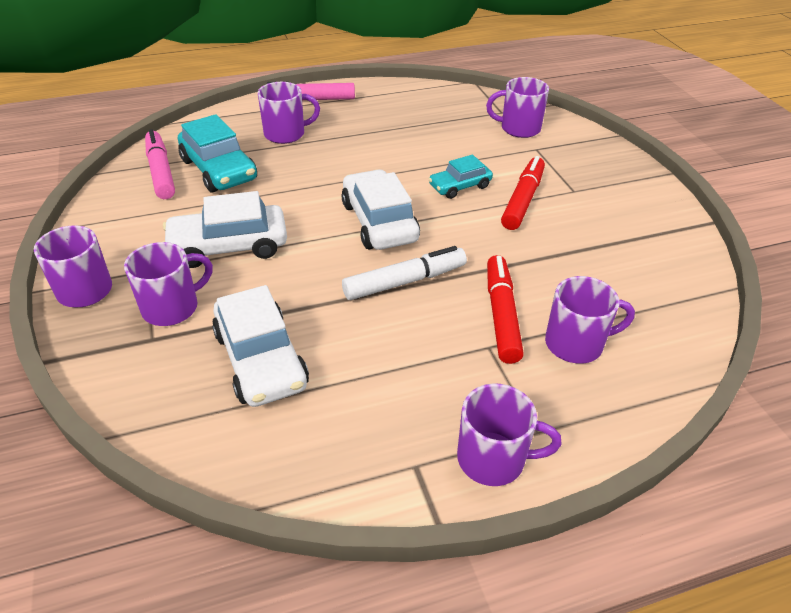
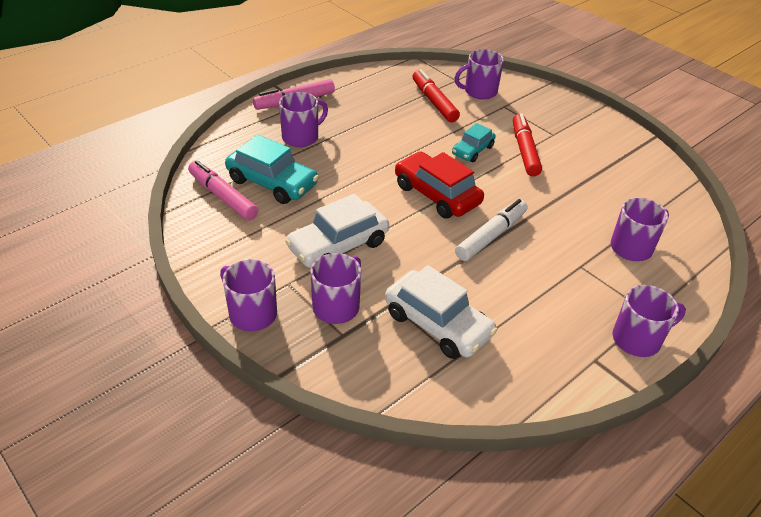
camera: 25 degrees left, 0 degrees up
(379, 222) = (436, 194): white car -> red car
(501, 315) = (573, 241): red marker -> red marker (434, 102)

